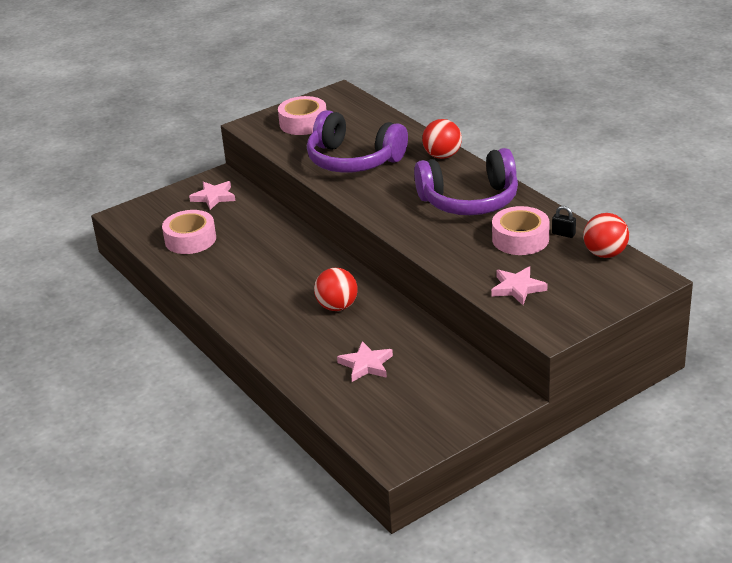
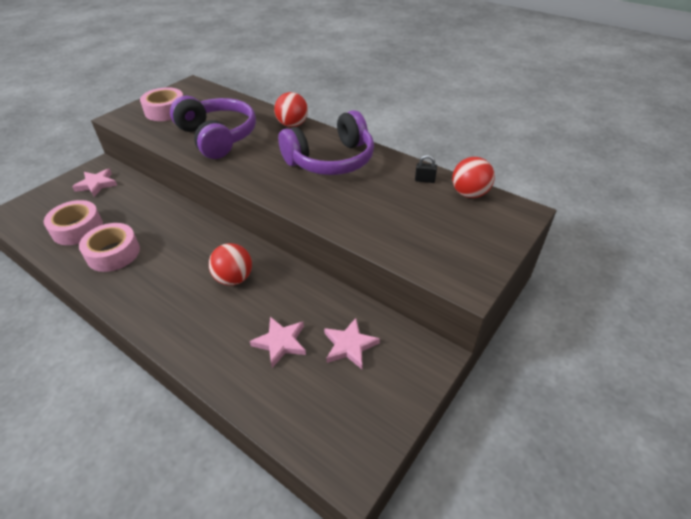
camera: 20 degrees left, 10 degrees up
(353, 160) = (217, 137): purple headphones -> purple headphones turned 135 degrees counterclockwise
(517, 288) = (412, 241): pink star -> pink star (349, 346)
(520, 239) = (390, 190): pink tape -> pink tape (113, 253)

